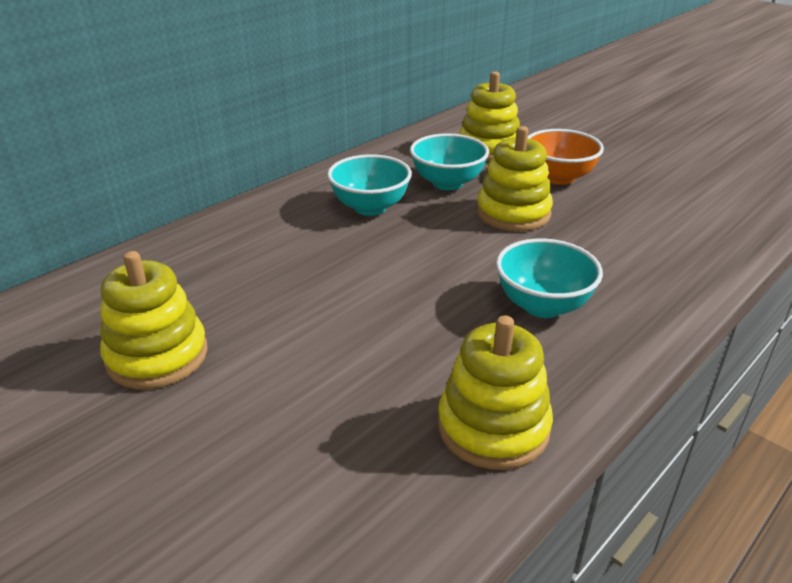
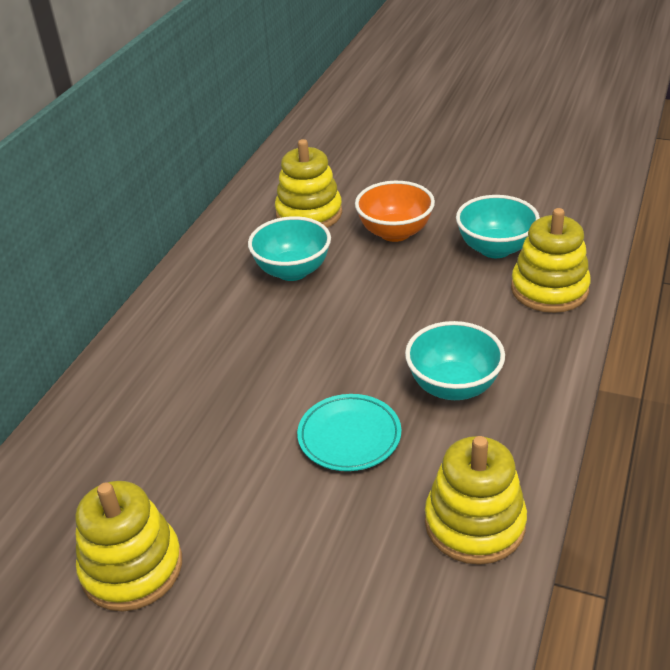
camera: 20 degrees left, 5 degrees up
(370, 207) = (233, 325): turquoise bowl -> turquoise bowl (495, 249)
(416, 316) = (349, 436): none -> turquoise plate
(513, 213) = (375, 289): yellow stacking toy -> yellow stacking toy (549, 289)

